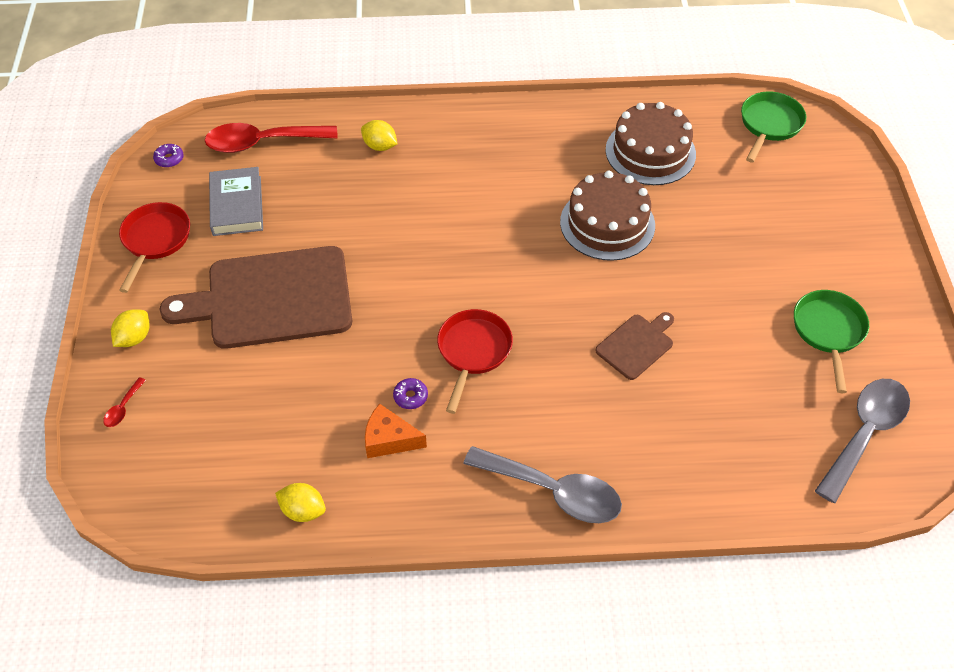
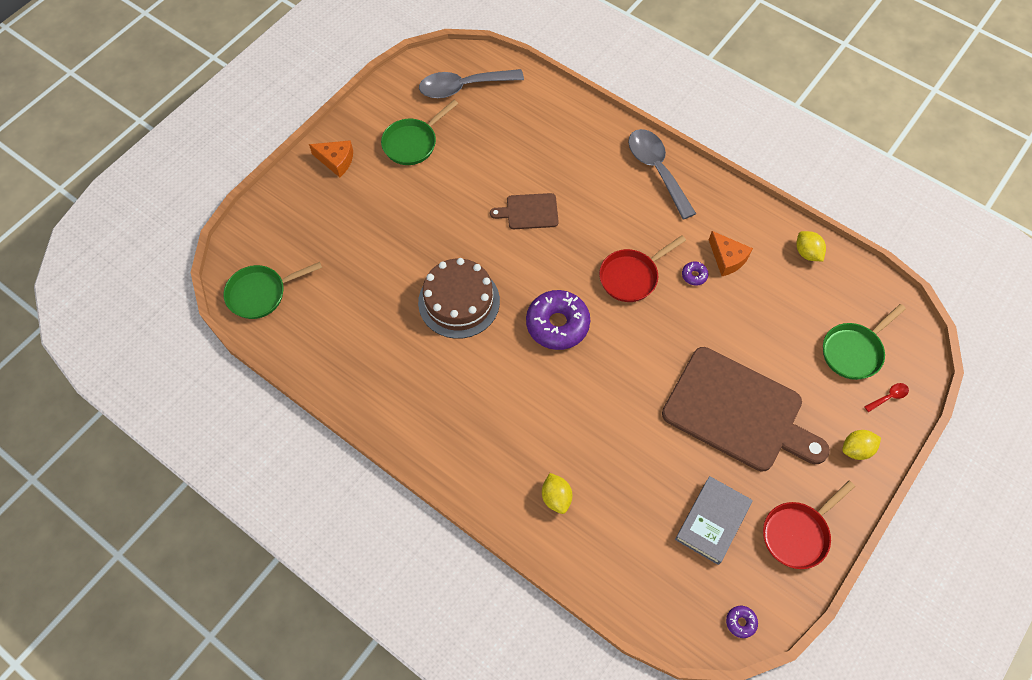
camera: 140 degrees left, 10 degrees up
(185, 431) = (854, 351): none -> green pan
(262, 142) = (648, 579): red spoon -> none
(501, 263) = (557, 324): none -> purple donut
(650, 152) = (366, 335): brown cake -> none
(869, 263) = (336, 161): none -> orange cheese

